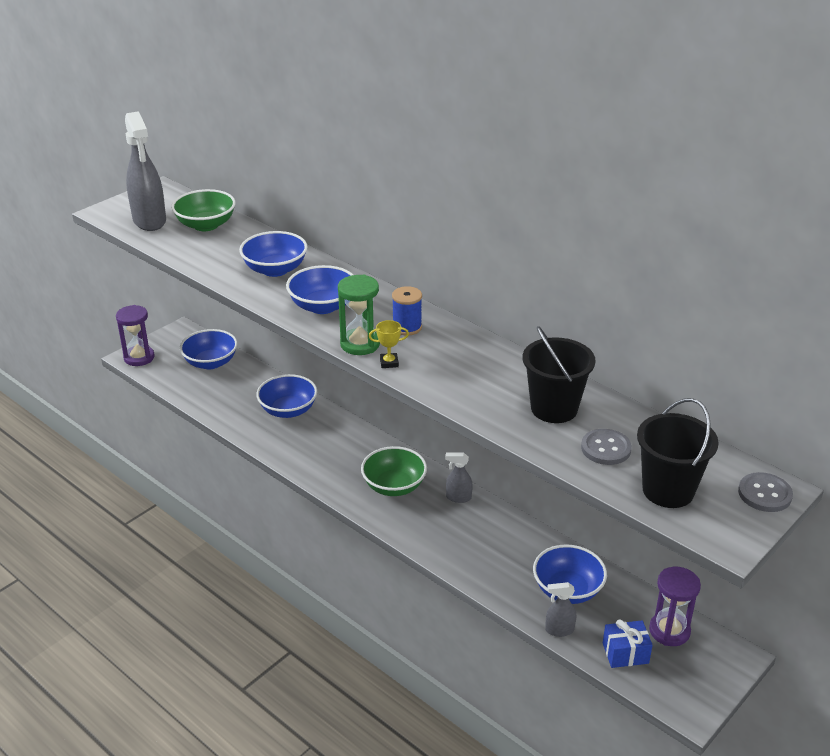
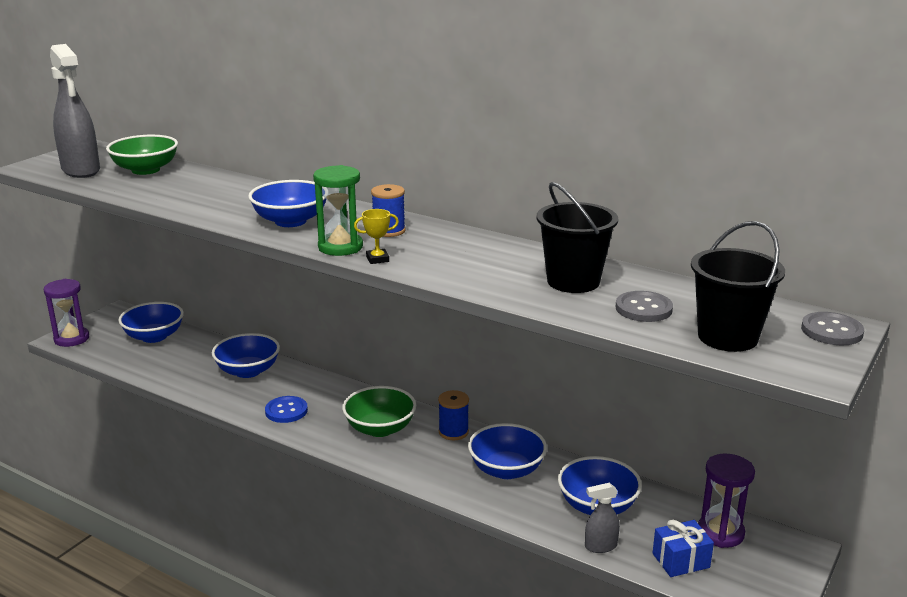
camera: 10 degrees left, 10 degrees down
(275, 269) = (230, 197): blue bowl -> blue bowl (506, 470)
(315, 458) = (286, 411): none -> blue button
(458, 497) = (453, 432): grey spray bottle -> blue spool

